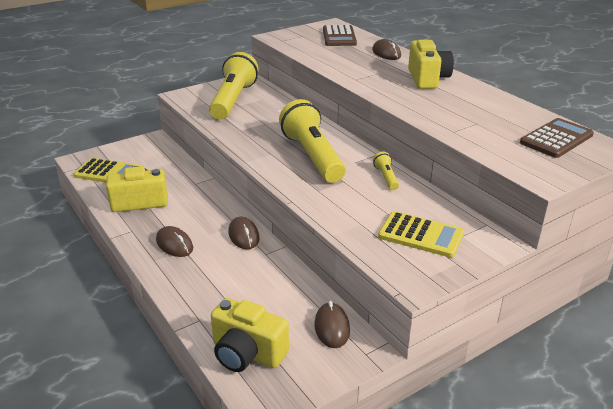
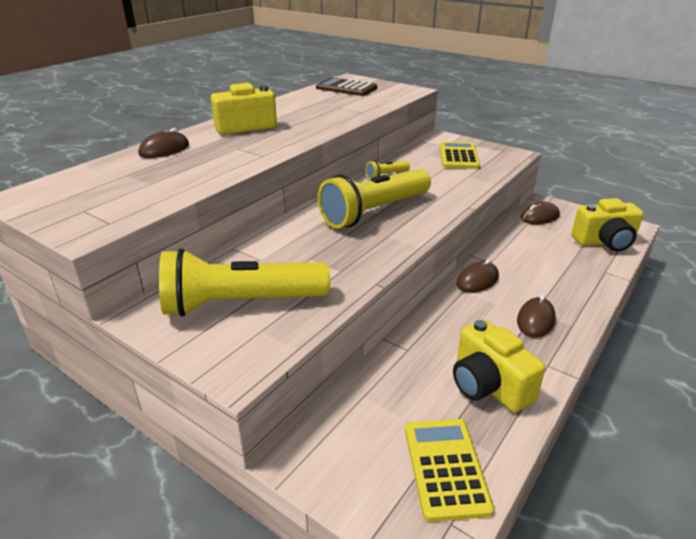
camera: 110 degrees left, 0 degrees up
(247, 353) = (605, 242): yellow camera -> yellow camera turned 75 degrees clockwise
(339, 37) = (91, 183): brown calculator -> none

